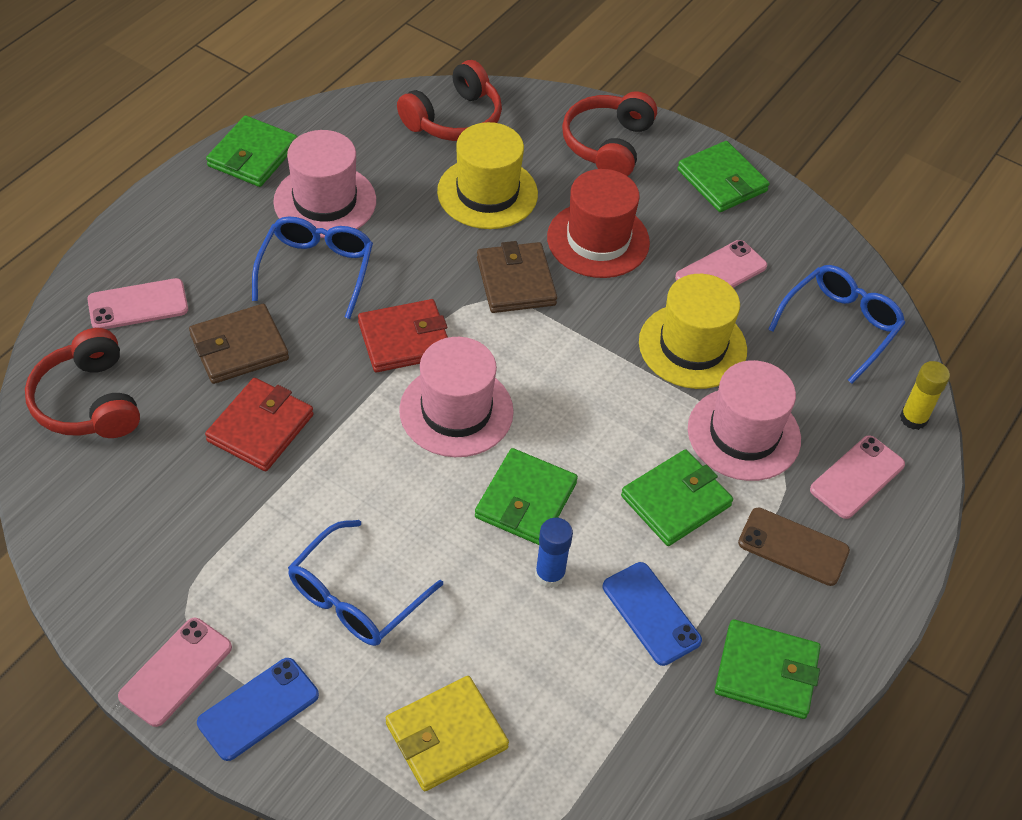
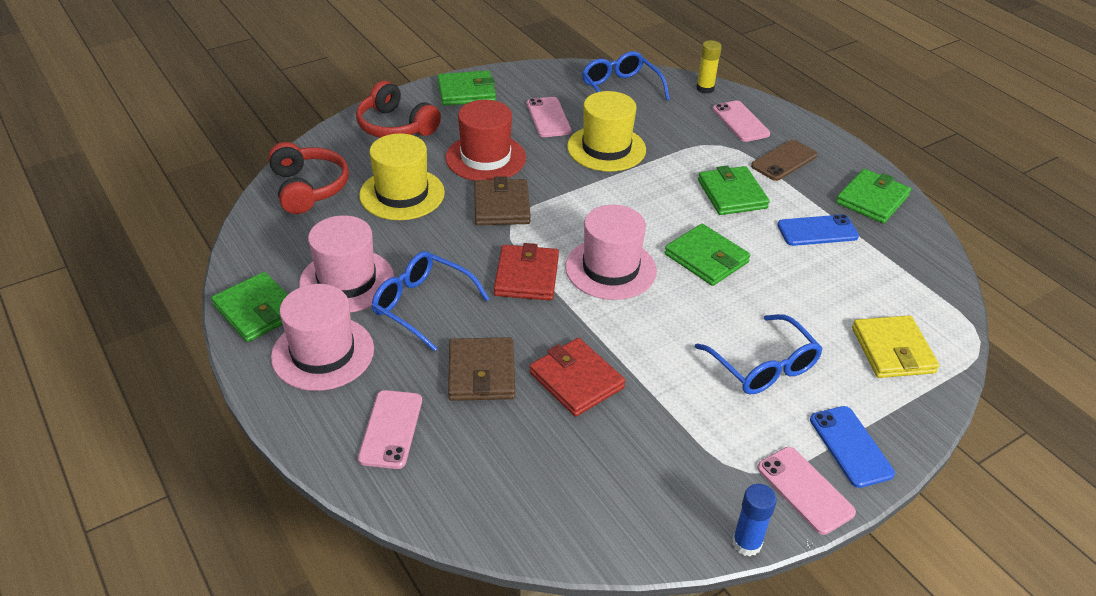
camera: 65 degrees left, 10 degrees down
(88, 401) = (490, 490): red headphones -> none
(515, 281) = (501, 206): brown wallet -> brown wallet turned 75 degrees clockwise
(550, 574) = (773, 265): blue glue stick -> blue glue stick (746, 543)
(744, 434) = (689, 151): pink hat -> pink hat (323, 353)

